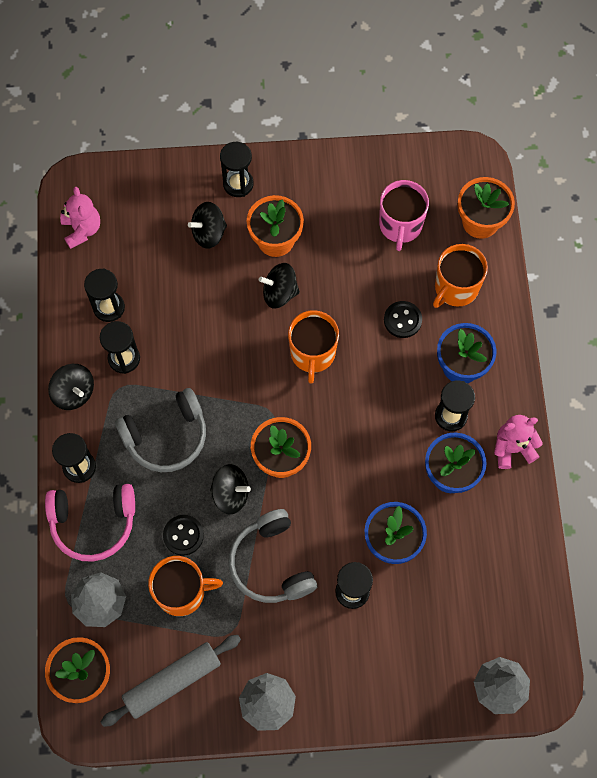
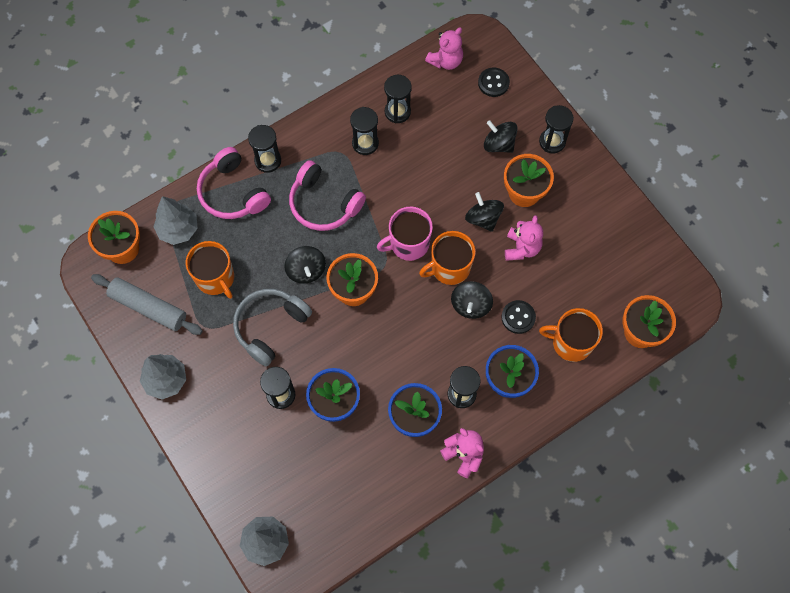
camera: 60 degrees right, 0 degrees up
(74, 393) = (320, 126): black spinning top -> black spinning top (470, 305)
(166, 436) = (324, 204): grey headphones -> pink headphones
(183, 535) = (257, 256): black button -> black button (493, 83)
(333, 276) = (521, 248): none -> pink teddy bear
(400, 225) = (596, 274): pink mug -> pink mug (408, 243)

